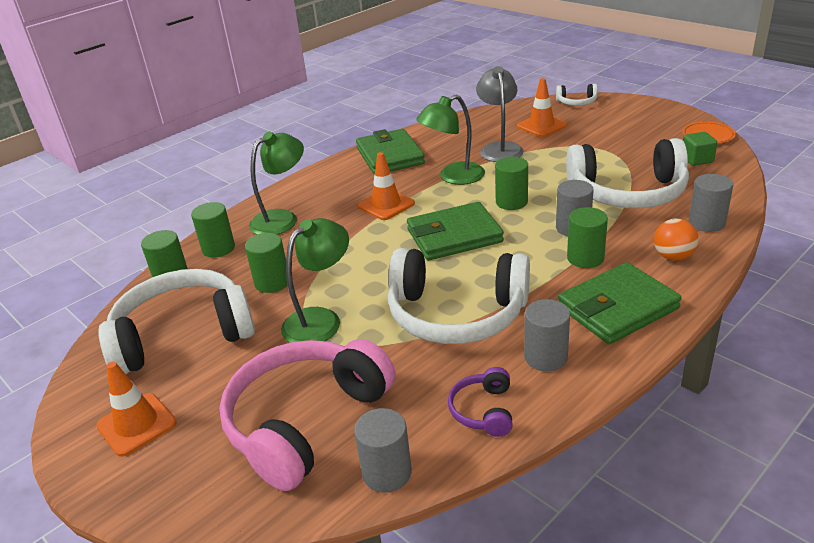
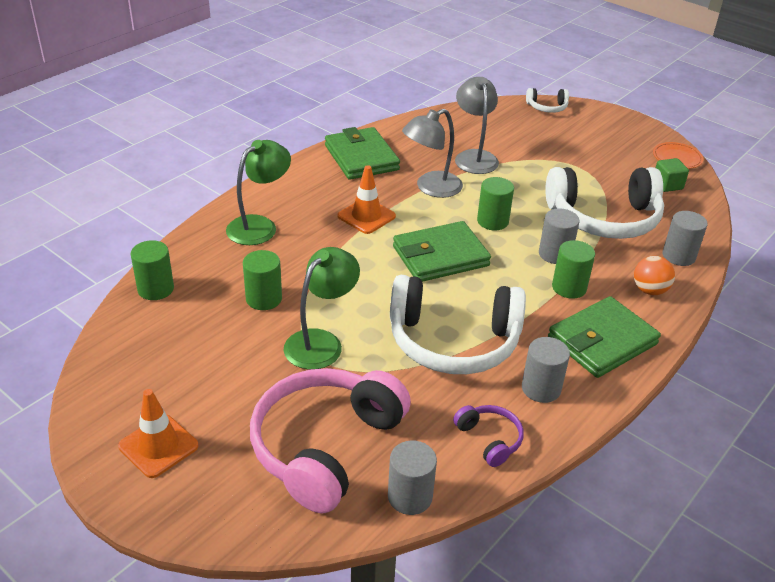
camera: 10 degrees left, 5 degrees up
(182, 335) = (183, 353): white headphones -> none
(218, 248) = (198, 257): green cylinder -> none
(453, 177) = (431, 188): green lamp -> grey lamp
(483, 410) = (489, 439): purple headphones -> purple headphones turned 150 degrees clockwise
(541, 126) = (514, 133): orange traffic cone -> none

